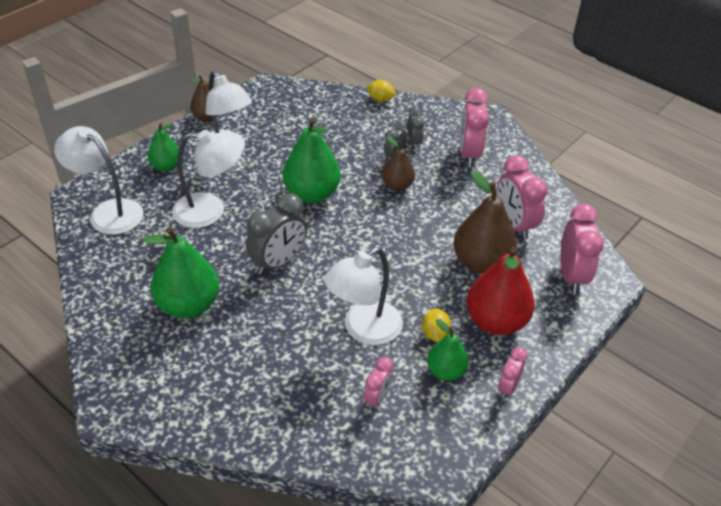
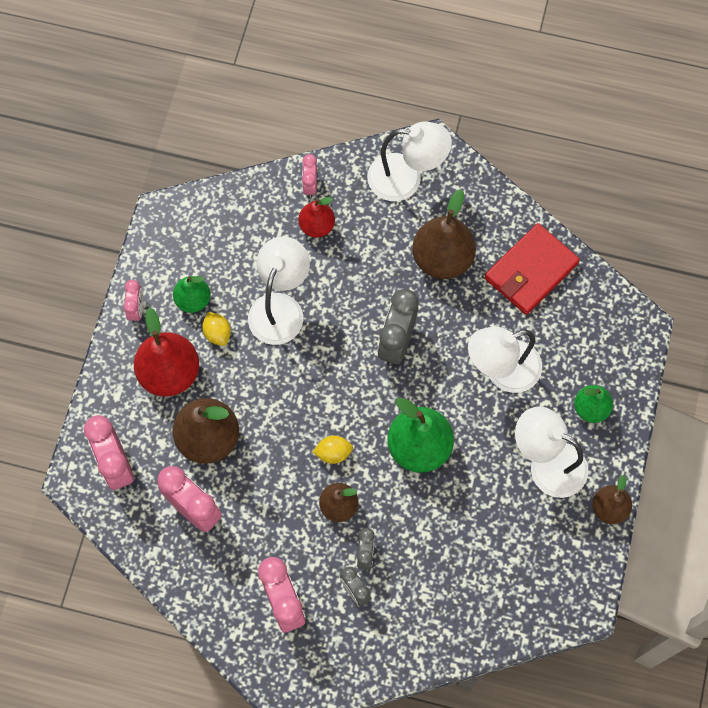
camera: 155 degrees right, 25 degrees up
(108, 212) = (595, 321): white lamp -> white lamp (406, 179)
(123, 264) = (531, 271): none -> red wallet
(188, 305) = (442, 259): green pear -> brown pear
(283, 384) = (317, 226): none -> red pear
(377, 397) = (237, 250): pink clock -> pink clock (310, 186)
(380, 99) = (433, 654): yellow lemon -> yellow lemon (333, 453)

